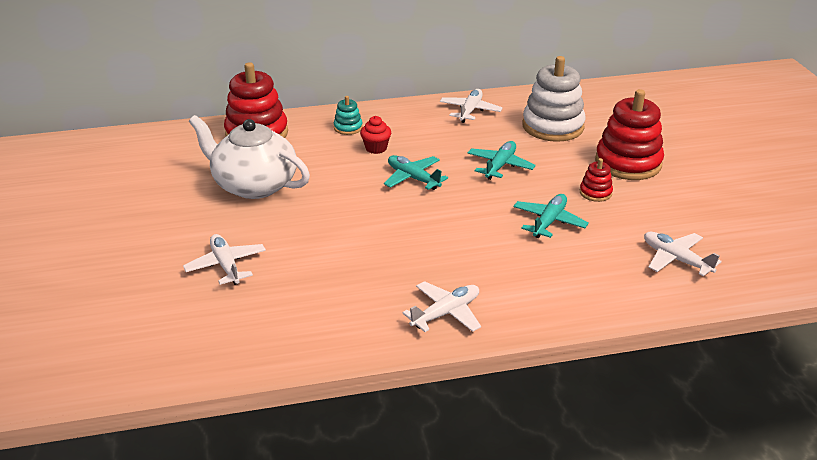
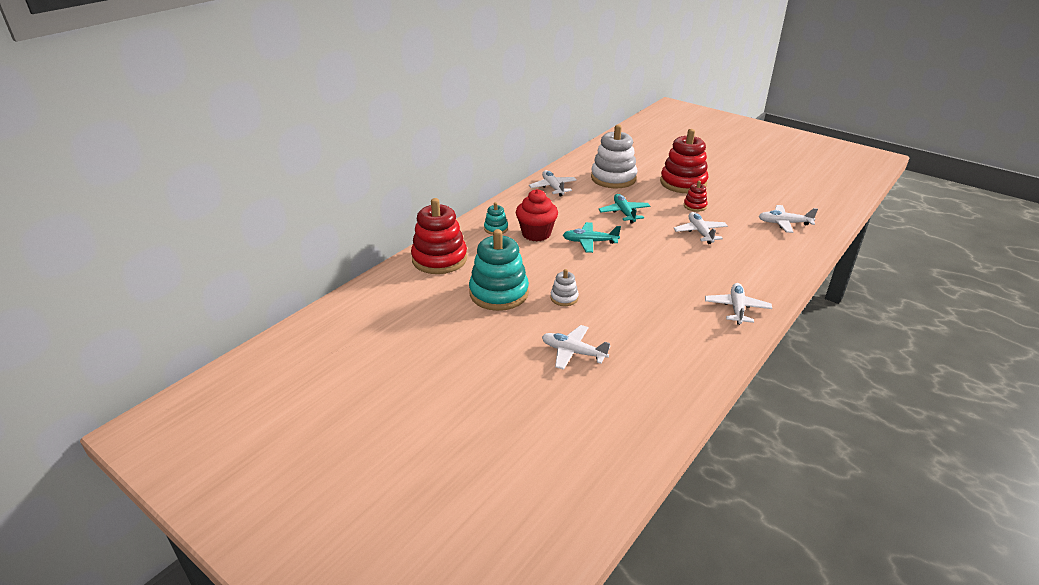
camera: 40 degrees left, 0 degrees up
(254, 185) = (499, 293): white teapot -> turquoise stacking toy
(299, 216) = (564, 298): none -> white stacking toy
(376, 148) = (536, 234): red cupcake -> red cupcake, size x1.66
(549, 222) = (700, 232): turquoise plane -> white plane

